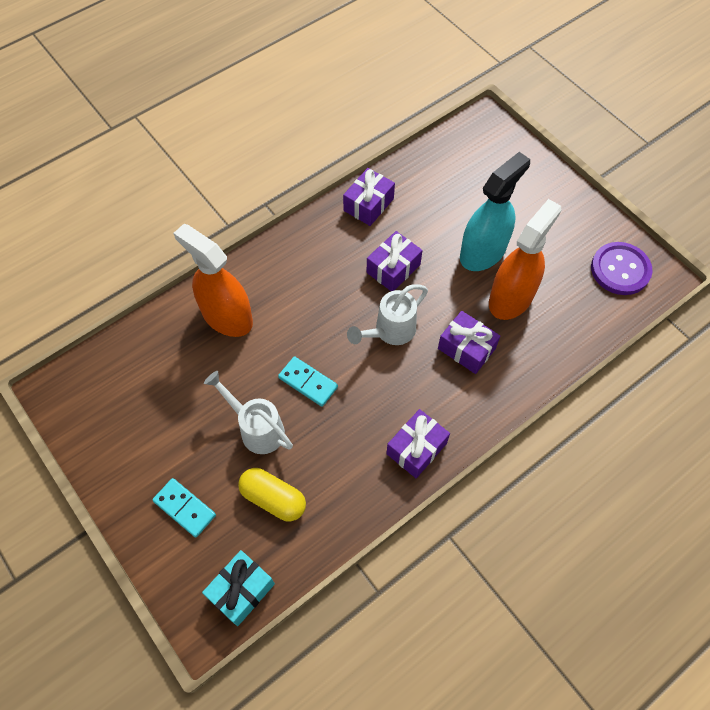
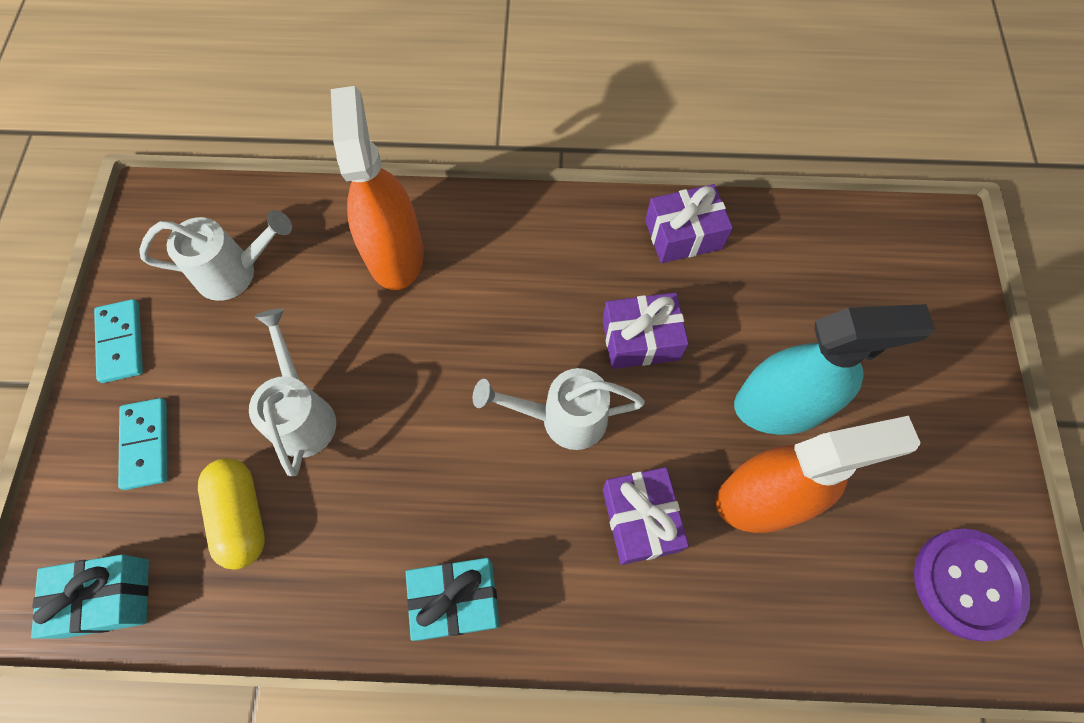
camera: 40 degrees right, 5 degrees up
(145, 390) = (235, 272): none -> white watering can
(308, 382) = (408, 405): turquoise domino -> turquoise domino (121, 342)
(416, 448) = (456, 600): purple gift -> turquoise gift

